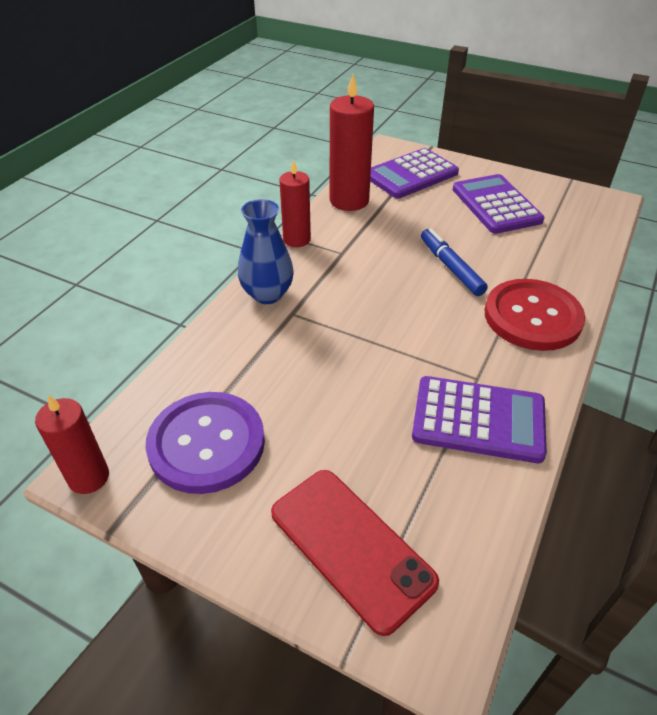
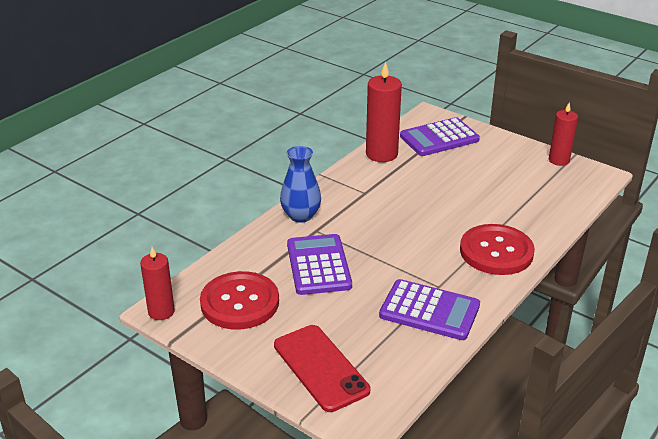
camera: 10 degrees right, 10 degrees down
(207, 443) = (239, 302): purple button -> red button
(296, 239) = (332, 179): red candle -> red candle (559, 160)
(451, 267) = (446, 211): blue marker -> none
(496, 205) = (501, 168): purple calculator -> purple calculator (318, 265)

